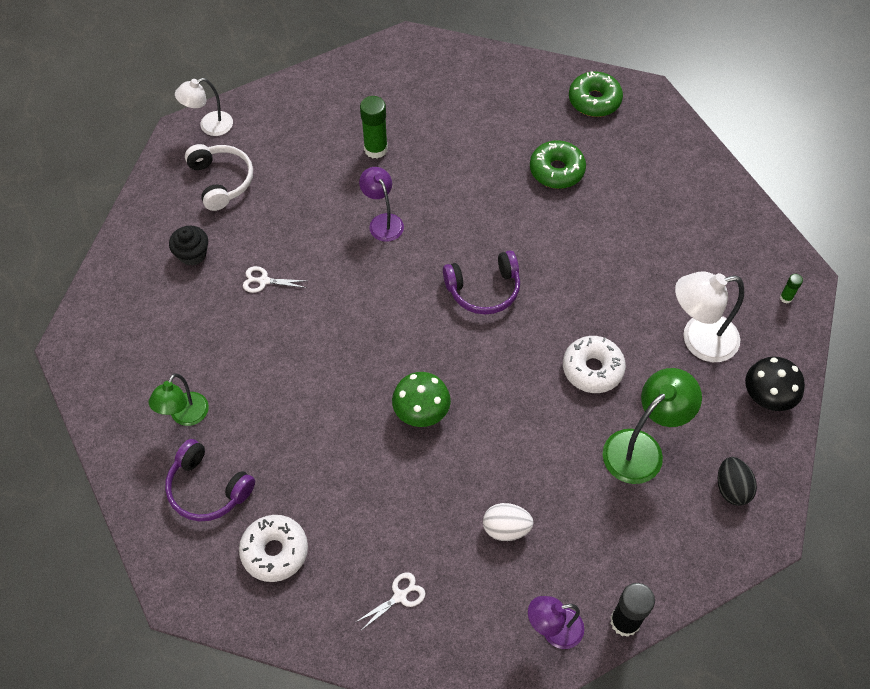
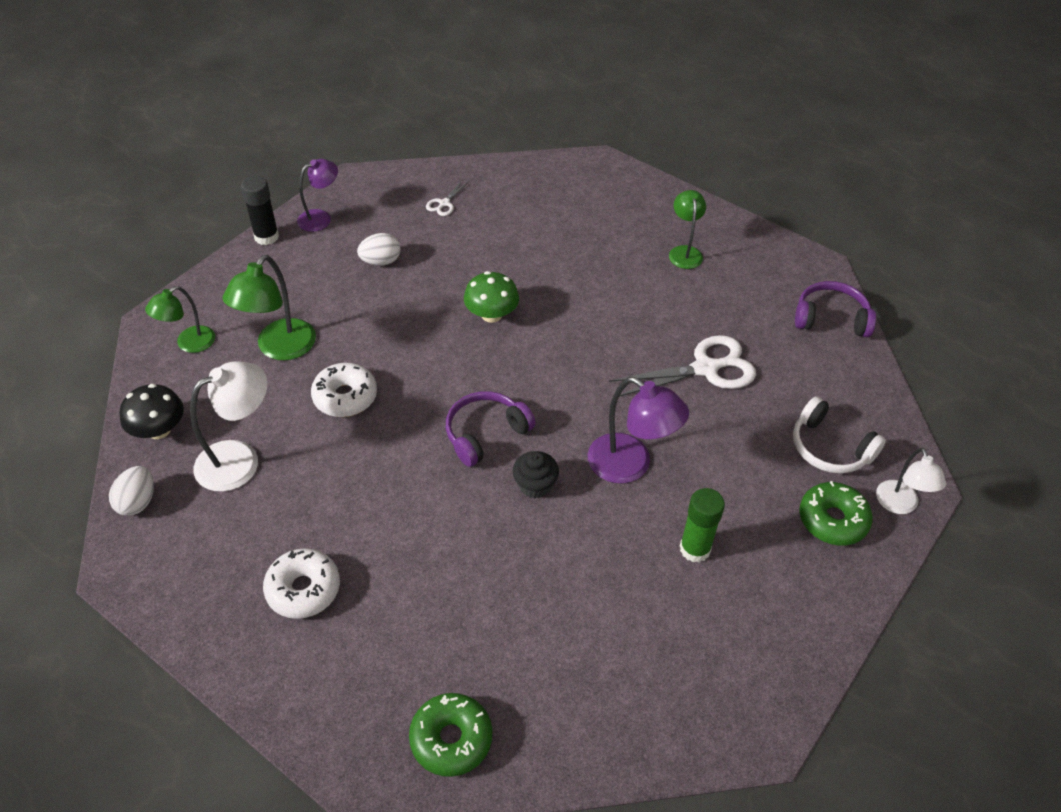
camera: 155 degrees right, 10 degrees down
(192, 254) = (791, 369): black cupcake -> black cupcake (535, 485)
(208, 488) = (628, 217): purple headphones -> purple headphones (831, 318)
(209, 126) = (900, 505): white lamp -> white lamp turned 135 degrees clockwise
(264, 281) = (705, 368): white scissors -> white scissors, size x2.14
(275, 551) = (551, 200): white donut -> white donut (303, 589)
(383, 222) = (630, 466): purple lamp -> purple lamp, size x1.55
(556, 170) = (462, 604): green donut -> green donut (832, 520)
(731, 488) = (189, 344): black egg -> green lamp
(786, 298) = (142, 539): green glue stick -> none
(789, 331) = (138, 502): none -> white egg

